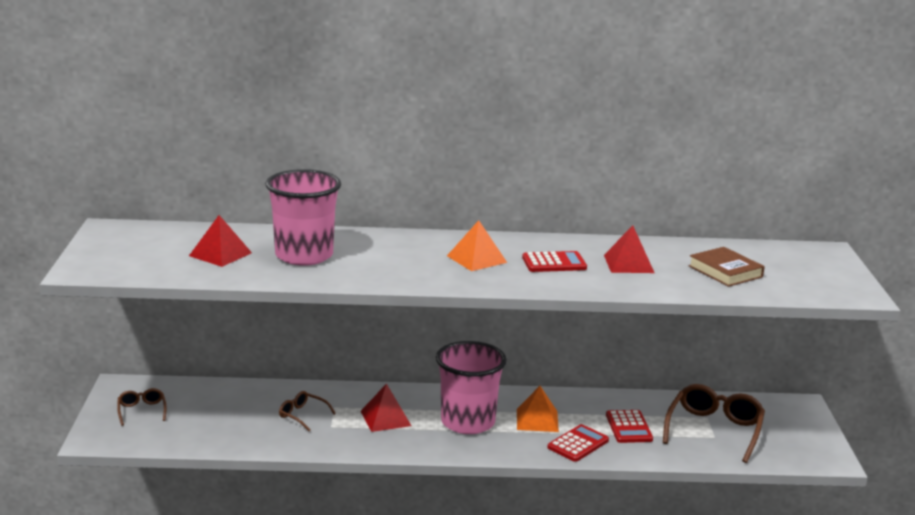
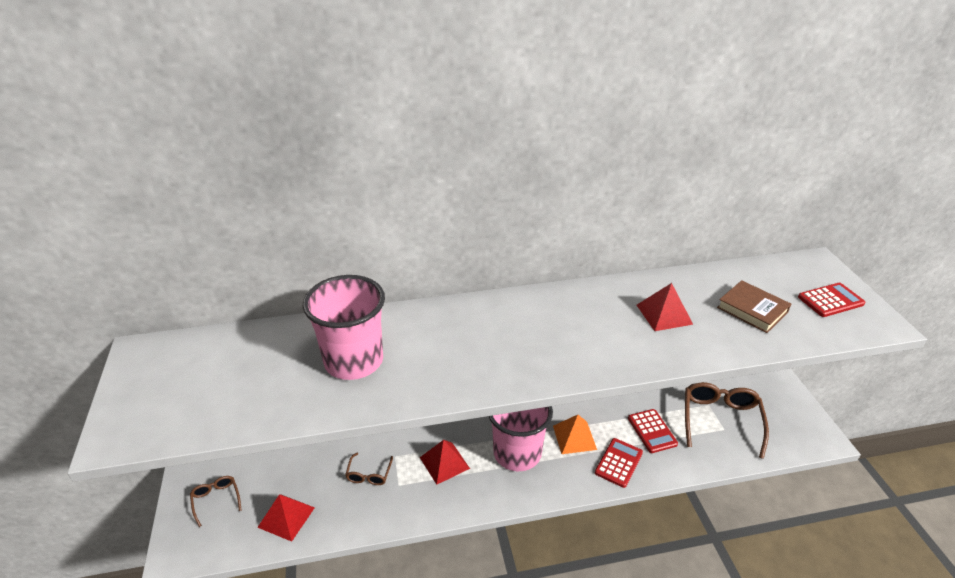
camera: 10 degrees left, 15 degrees up
(220, 254) = (266, 375): red pyramid -> red pyramid (286, 517)
(302, 415) = (369, 474): brown glasses -> brown glasses turned 105 degrees counterclockwise
(476, 259) = (524, 334): orange pyramid -> none
(554, 263) = (597, 326): red calculator -> red calculator (830, 300)

